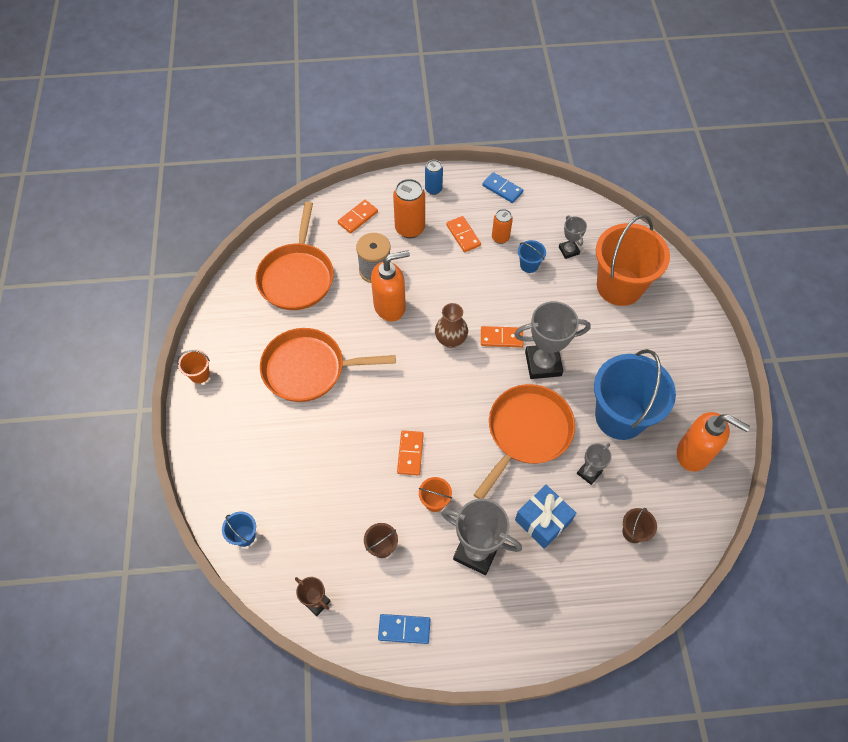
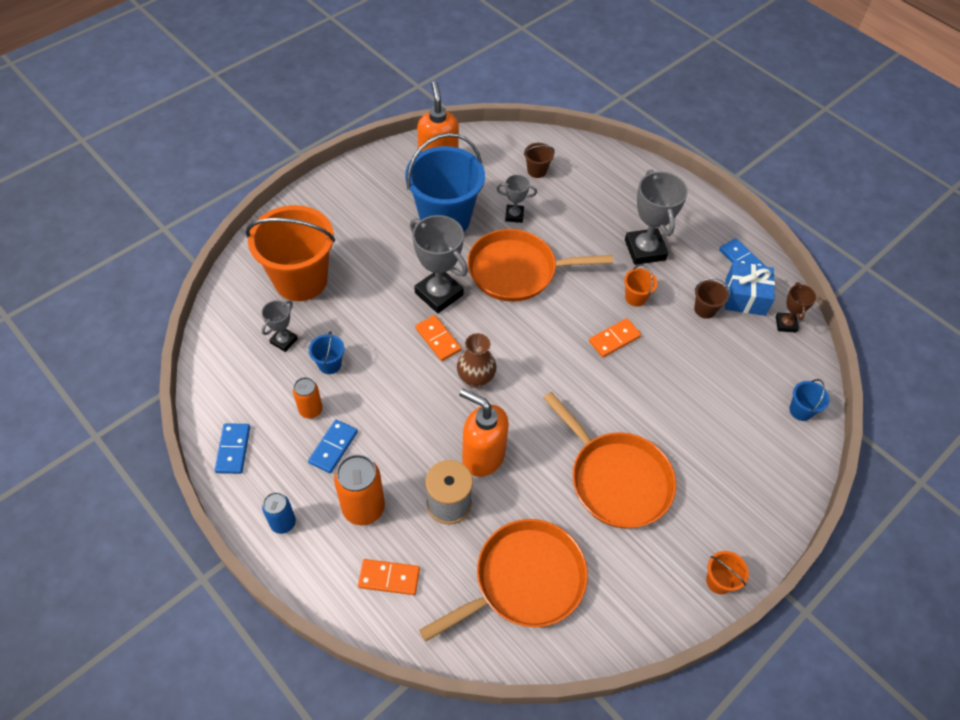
camera: 130 degrees left, 5 degrees down
(463, 235) = (333, 447): orange domino -> blue domino
(543, 520) = (580, 224): blue gift -> blue gift (745, 297)

